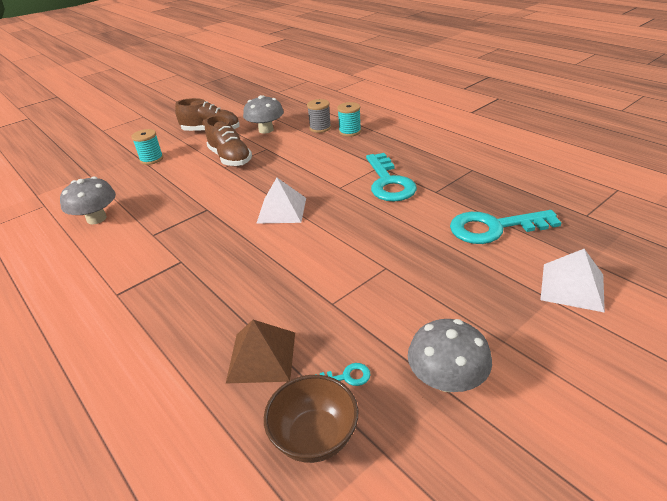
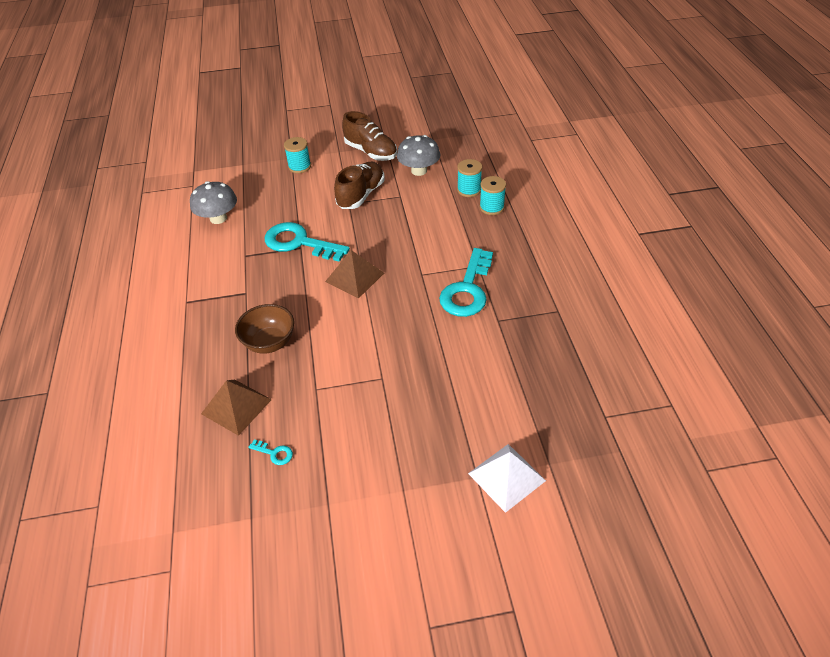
camera: 30 degrees right, 10 degrees up
(230, 158) = (361, 195): brown shoe -> brown shoe turned 150 degrees counterclockwise
(282, 210) = (354, 277): white pyramid -> brown pyramid
(314, 437) = (221, 483): brown bowl -> brown bowl (269, 343)
(320, 128) = (469, 190): grey spool -> turquoise spool
(446, 379) = (335, 494): grey mushroom -> none
(494, 228) = (507, 386): turquoise key -> turquoise key (299, 243)

